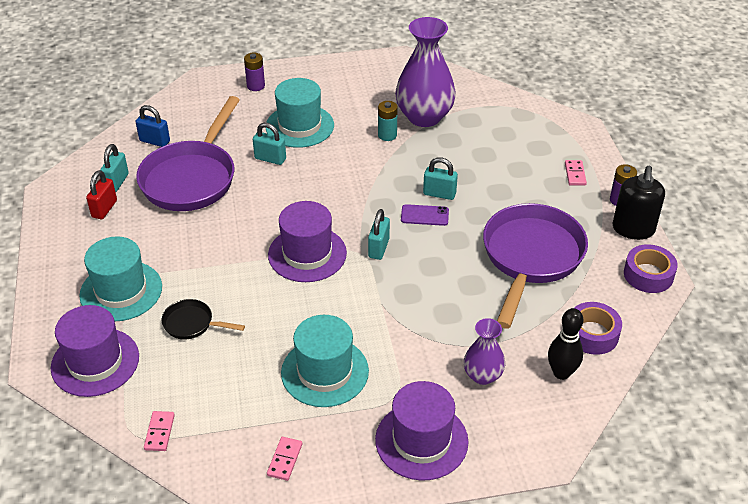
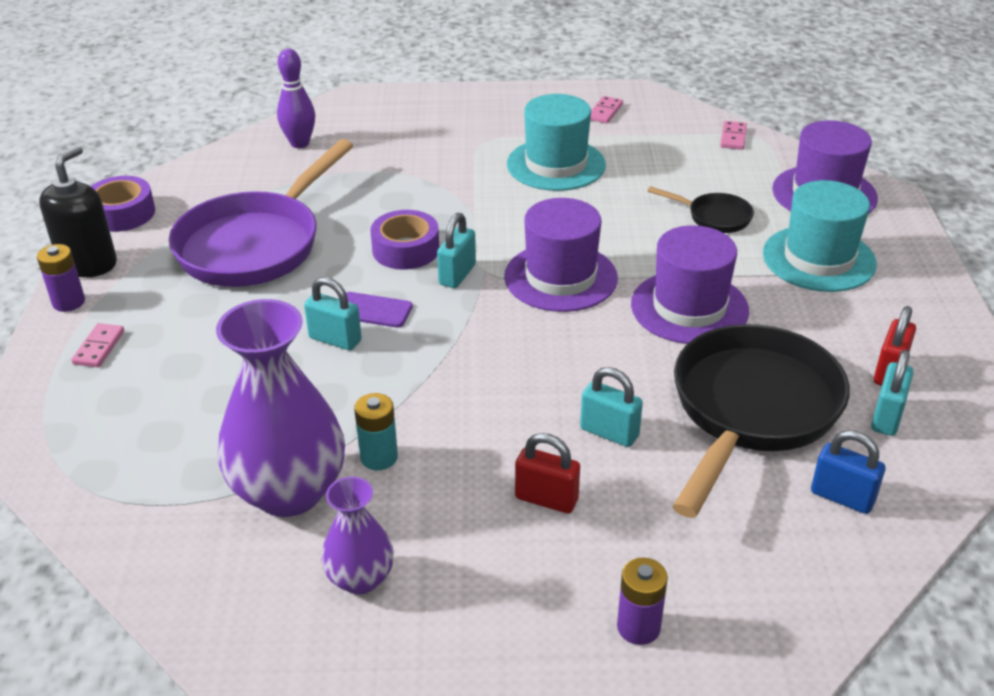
camera: 170 degrees left, 5 degrees down
(192, 178) = (751, 410): purple pan -> black pan
(299, 126) = (546, 499): turquoise hat -> red padlock
(421, 440) = (469, 112): purple hat -> purple hat (689, 307)
(482, 375) = (384, 148): purple vase -> purple vase (360, 578)
(561, 373) = (300, 143): black bowling pin -> purple bowling pin
(592, 334) = (241, 168): purple tape -> purple tape (406, 249)

